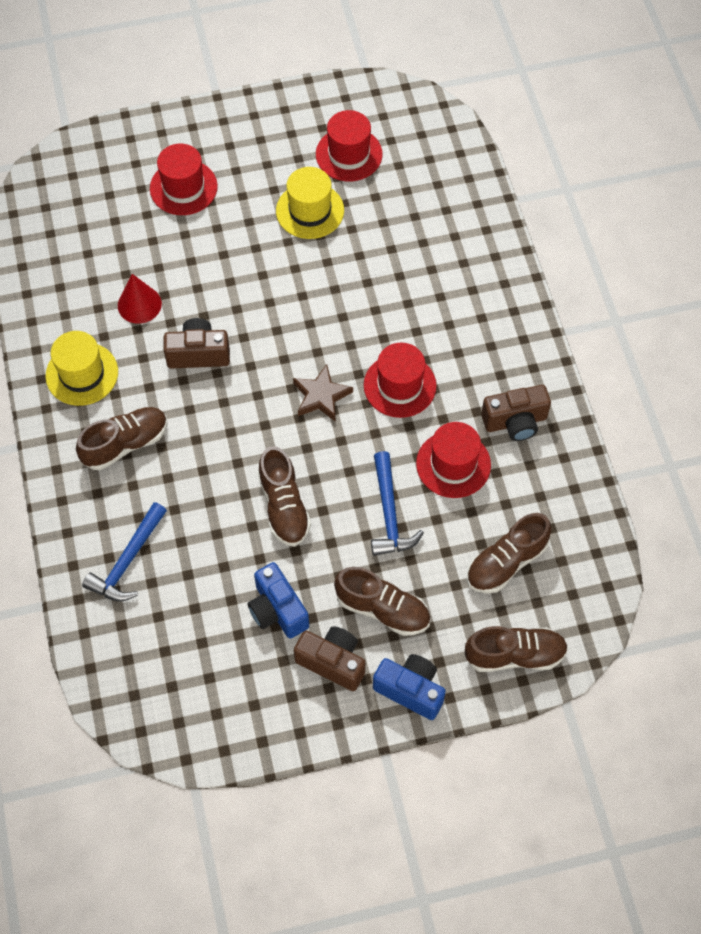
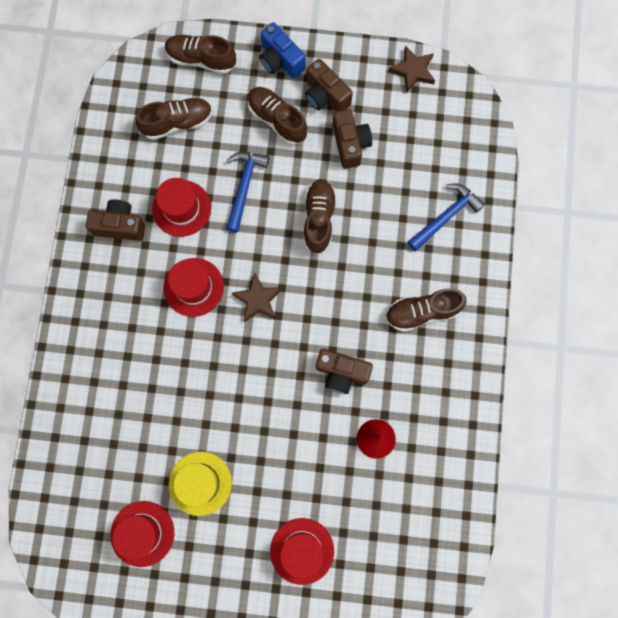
camera: 160 degrees left, 15 degrees up
(82, 374) = (440, 388): yellow hat -> none
(227, 738) = (413, 71): none -> brown star
(277, 610) = (350, 144): blue camera -> brown camera

